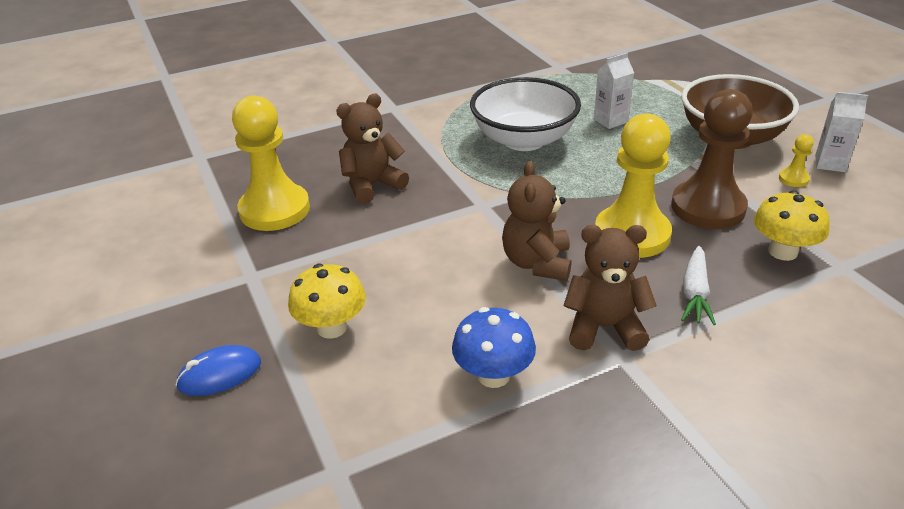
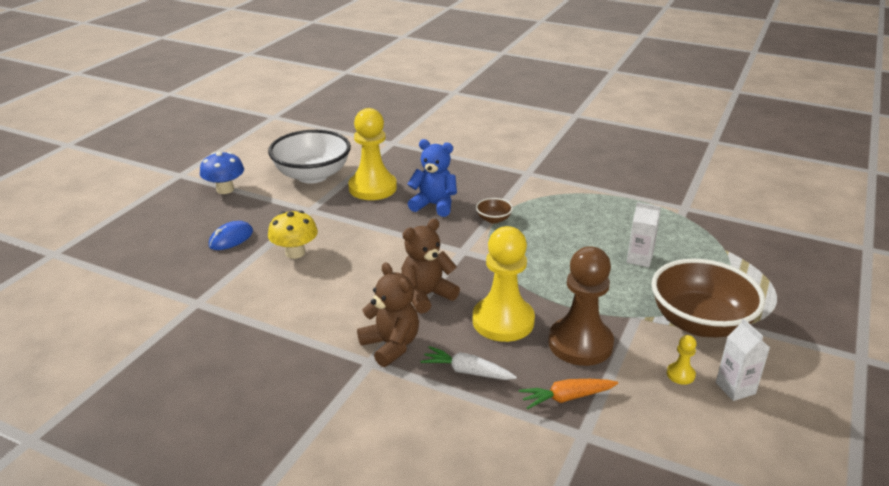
camera: 50 degrees right, 5 degrees down
(220, 374) = (231, 239): blue mouse -> blue mouse turned 75 degrees counterclockwise
(372, 185) = (434, 205): brown teddy bear -> blue teddy bear
(449, 162) = (493, 219): none -> brown bowl
(493, 375) = (308, 321): blue mushroom -> blue mushroom (225, 189)
(524, 140) = (559, 234): white bowl -> white bowl (312, 175)
(695, 293) = (467, 371): white carrot -> white carrot turned 45 degrees clockwise
(783, 251) = (566, 398): yellow mushroom -> orange carrot

